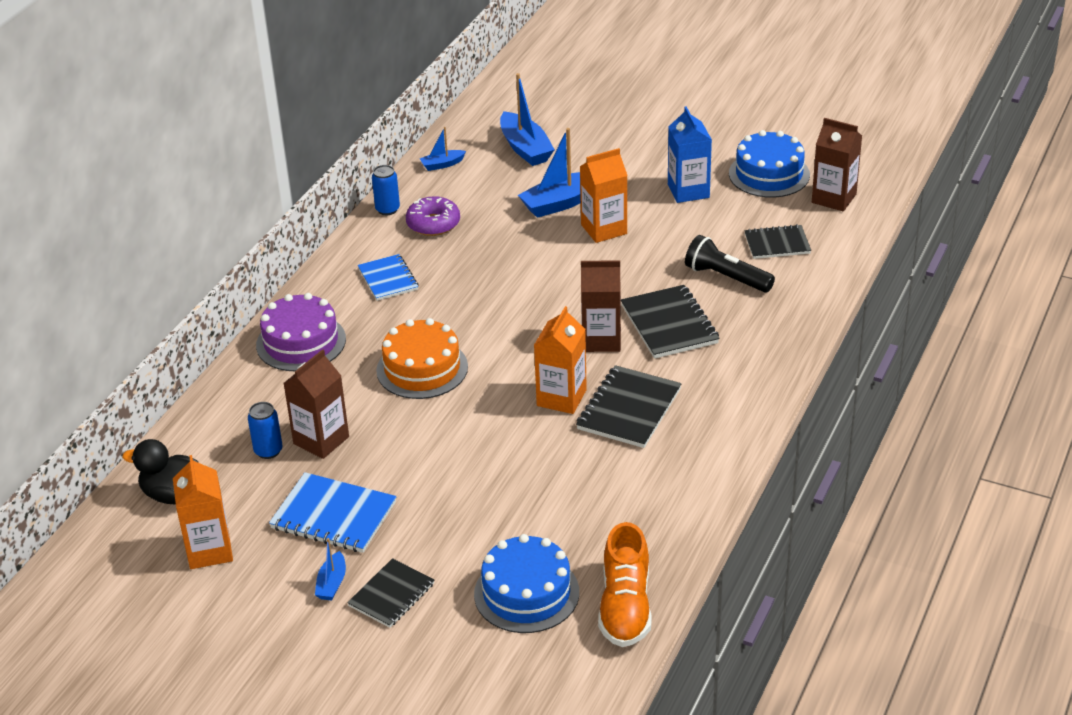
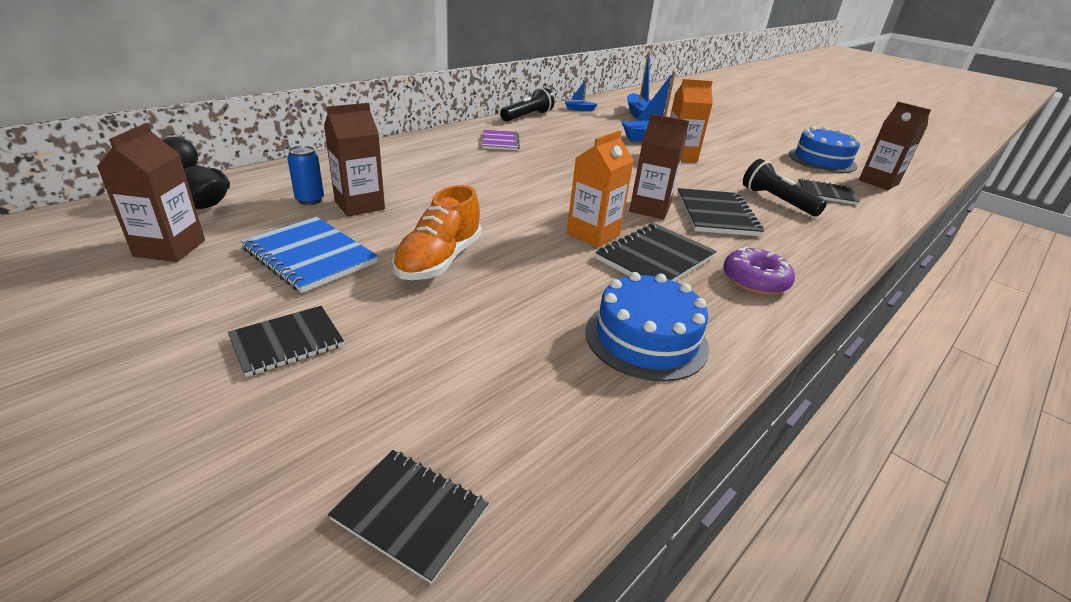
camera: 15 degrees right, 5 degrees down
(209, 550) = (170, 248): orange carton -> brown carton
(301, 342) = (406, 153): purple cake -> none
(332, 583) = (240, 310): blue boat -> none
(387, 209) = (527, 116): blue can -> black flashlight
(388, 279) = (500, 142): blue notebook -> purple notebook
(422, 368) = (484, 188): orange cake -> none
(433, 224) = (553, 128): purple donut -> purple donut (755, 280)
(526, 593) = (440, 393): blue cake -> blue cake (646, 339)
(558, 665) = (410, 514): none -> black notebook
(625, 607) = (558, 458): orange shoe -> orange shoe (439, 260)
(688, 191) = (754, 154): blue carton -> none

